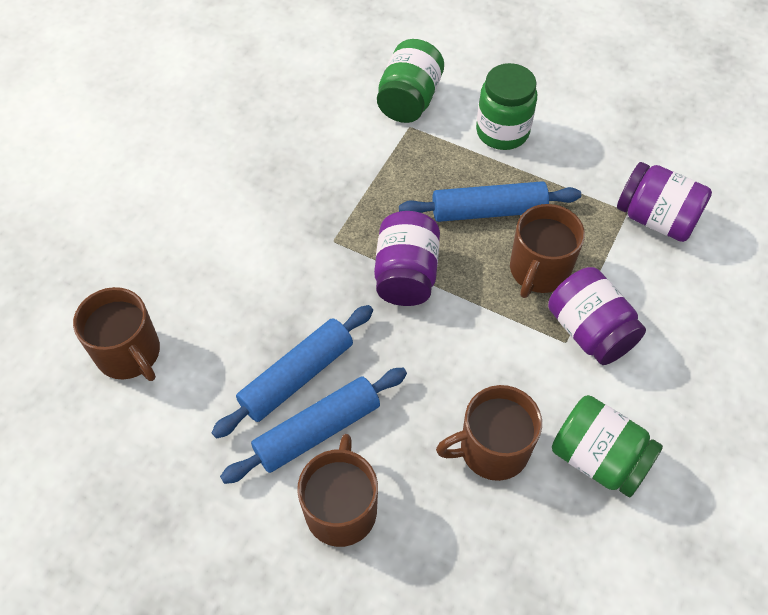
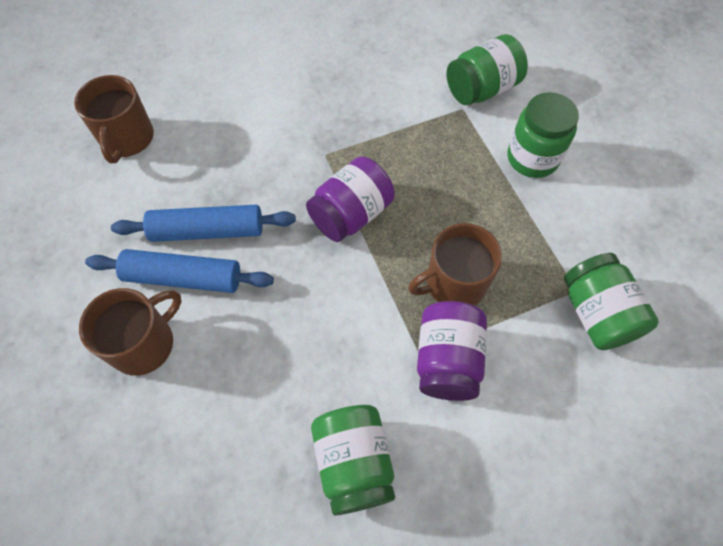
camera: 40 degrees right, 5 degrees up
(488, 210) = (460, 210): blue rolling pin -> none
(492, 449) = (283, 388): brown mug -> none
(656, 218) = (596, 313): purple jar -> green jar

